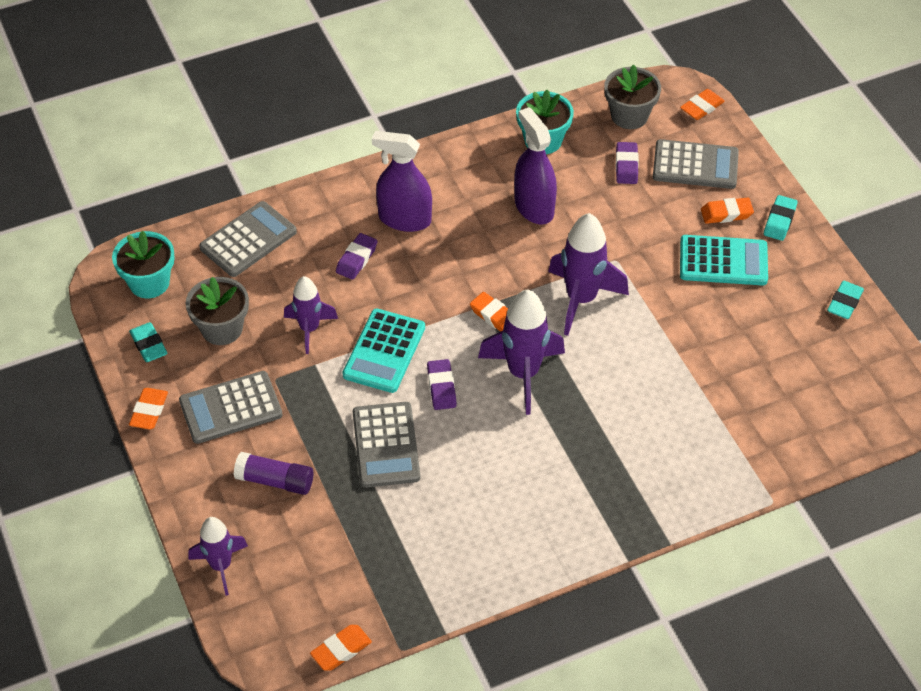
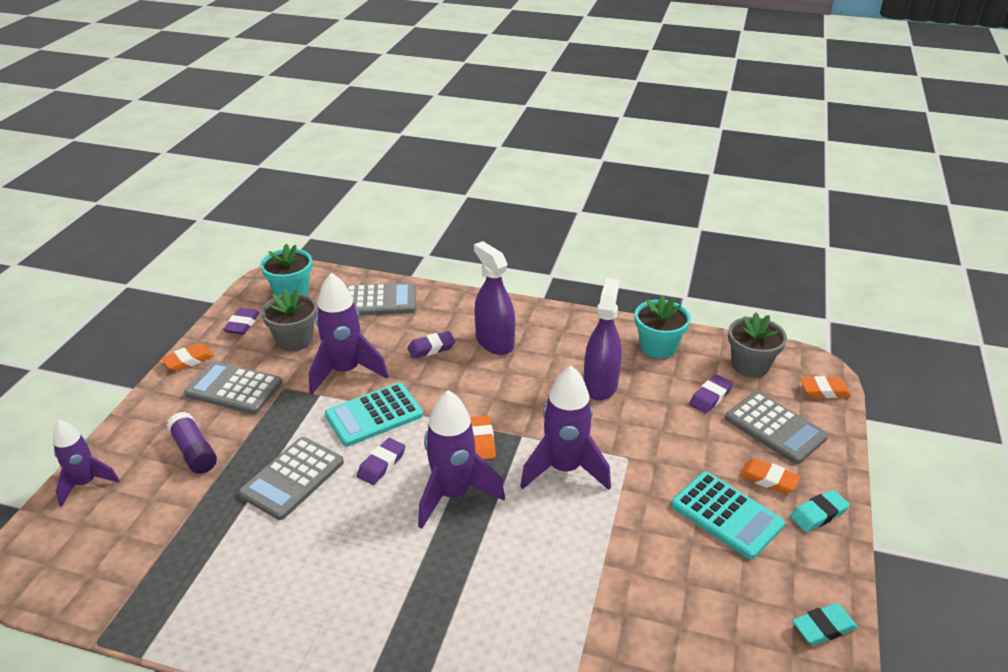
camera: 40 degrees right, 15 degrees down
(149, 345) = (242, 324): turquoise eraser -> purple eraser
(309, 329) = (345, 371): purple rocket -> purple rocket, size x1.58
(341, 650) = (62, 606): orange eraser -> none

